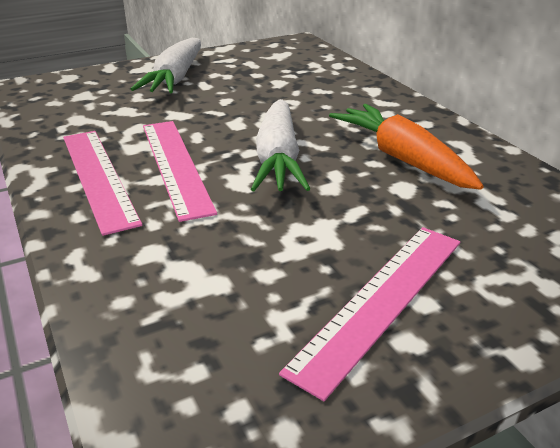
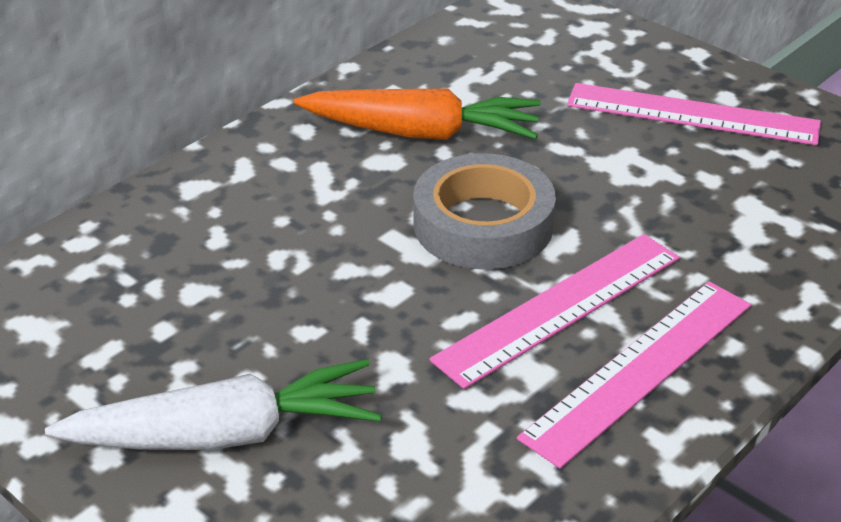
camera: 110 degrees left, 5 degrees up
(278, 159) = (483, 224): white carrot -> grey tape
(402, 159) = (421, 133): orange carrot -> orange carrot turned 120 degrees counterclockwise

